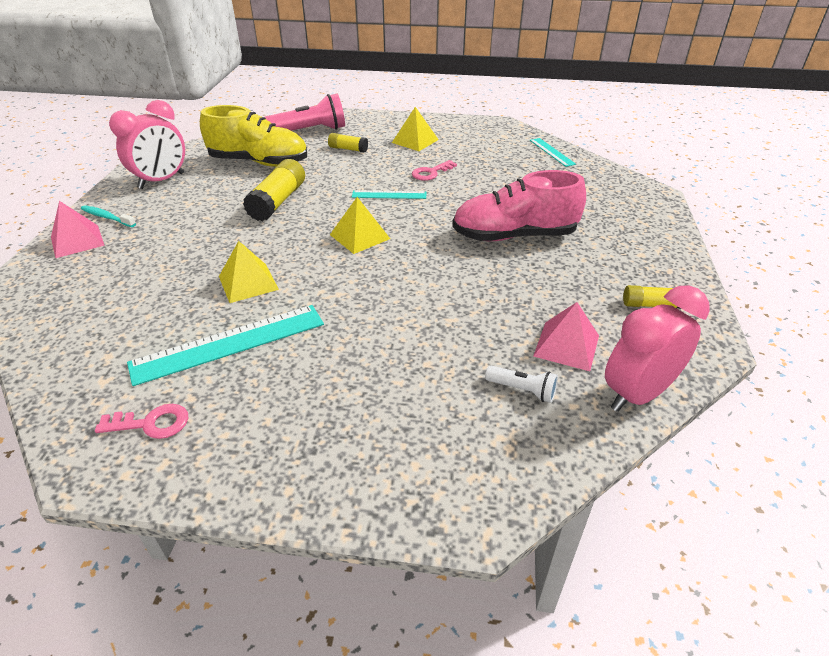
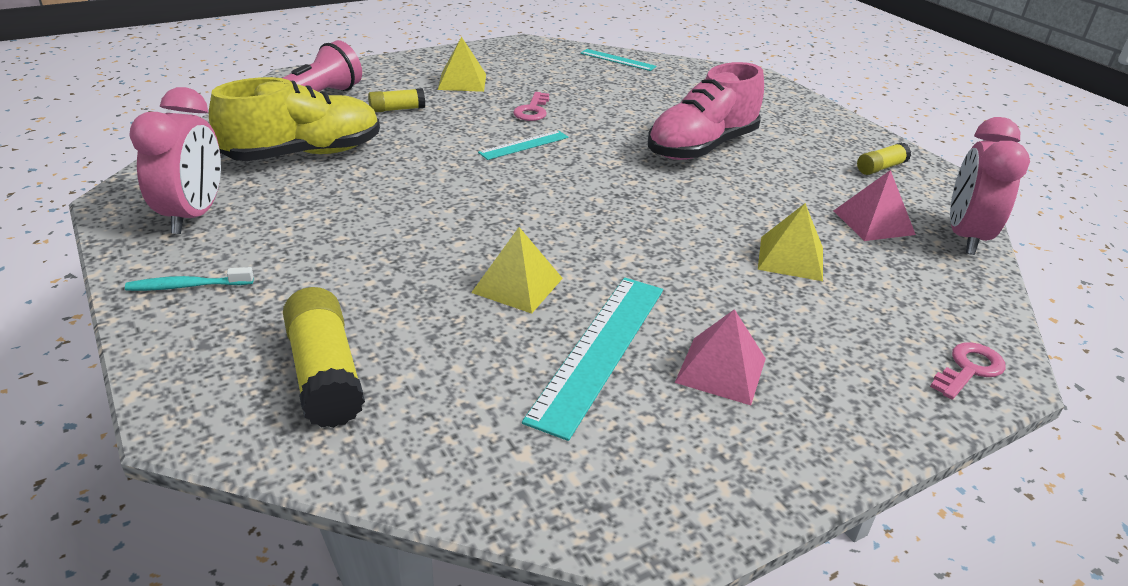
camera: 40 degrees left, 5 degrees down
(77, 241) = (192, 330): pink pyramid -> pink pyramid (721, 370)
(151, 423) = (650, 461): pink key -> pink key (969, 369)
(278, 201) = (406, 190): yellow glue stick -> yellow glue stick (325, 374)
(360, 236) = (561, 196): yellow pyramid -> yellow pyramid (790, 258)
(522, 390) = (896, 270): white flashlight -> none

